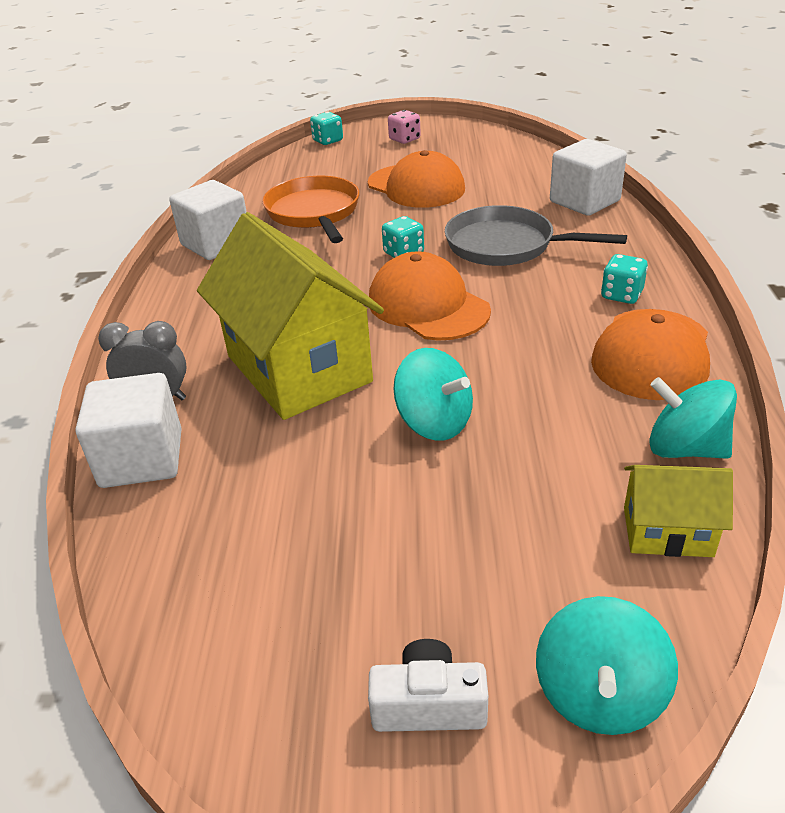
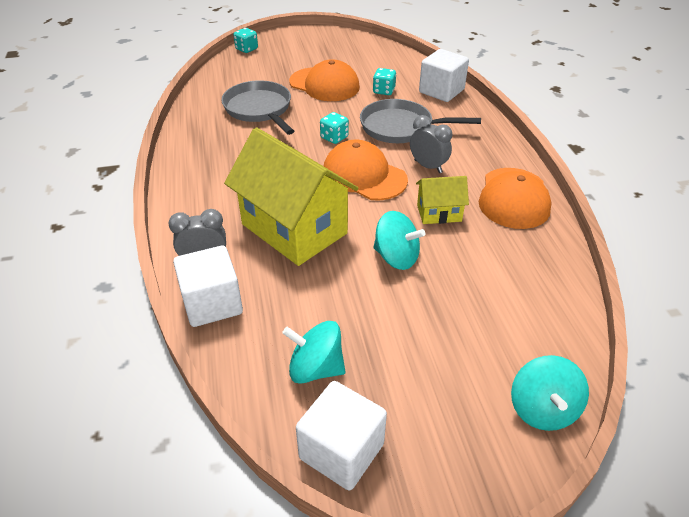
camera: 15 degrees left, 5 degrees up
(216, 244) = (197, 138): white cube -> white cube (341, 451)
(314, 213) = (259, 109): orange pan -> grey pan
(404, 139) = (303, 46): pink dice -> none
(428, 704) = (452, 430): white camera -> none
(529, 300) = (428, 166): none -> grey clock
(621, 295) = (484, 159): turquoise dice -> turquoise dice (383, 91)
(667, 531) = (553, 310): yellow house -> yellow house (439, 213)
(685, 448) = (549, 258): turquoise spinning top -> turquoise spinning top (315, 368)

